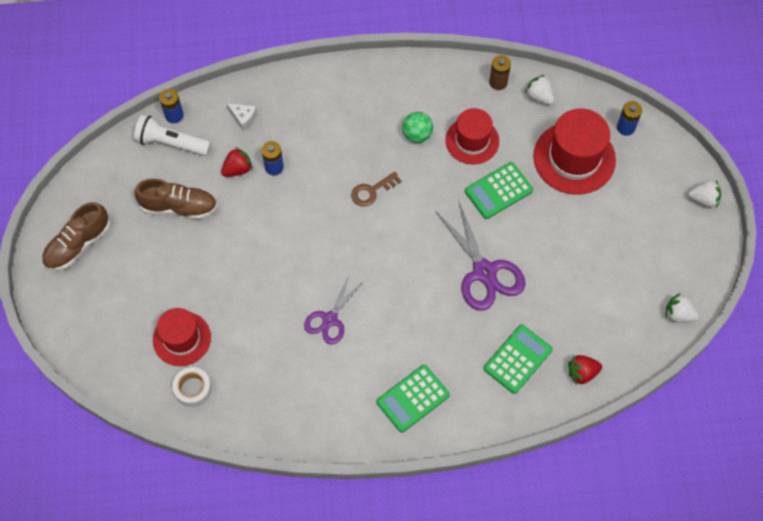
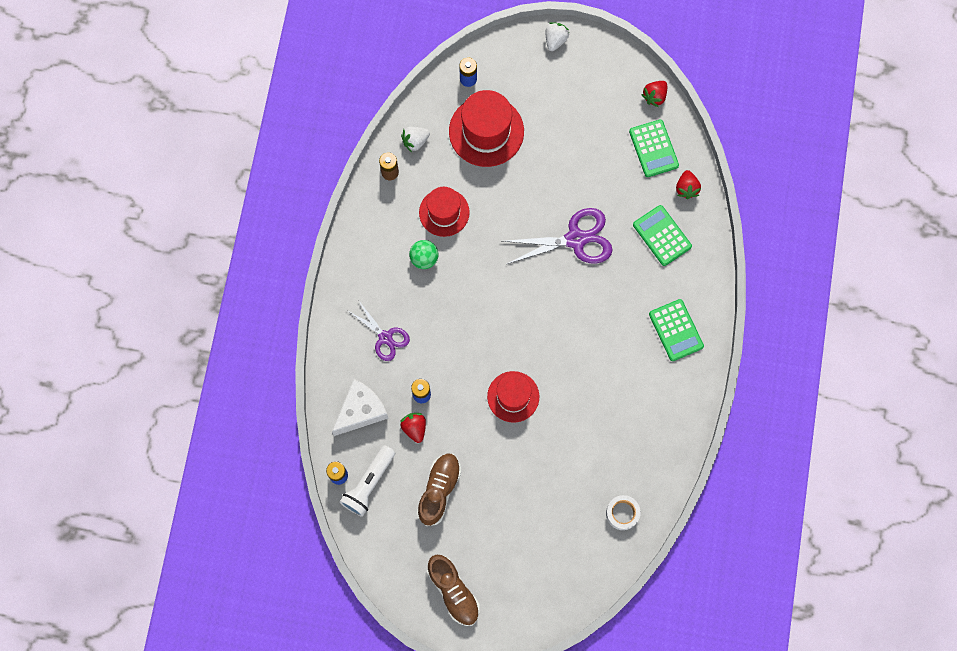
camera: 75 degrees left, 10 degrees up
(182, 338) = (572, 514): red hat -> red hat (513, 396)
(243, 118) = (361, 411): white cheese -> white cheese, size x2.00
(330, 319) = (586, 381): purple scissors -> purple scissors (385, 337)
(372, 191) = (471, 313): brown key -> none
(498, 191) = (501, 204): green calculator -> green calculator (653, 148)
(678, 314) = (654, 96): white strawberry -> red strawberry

